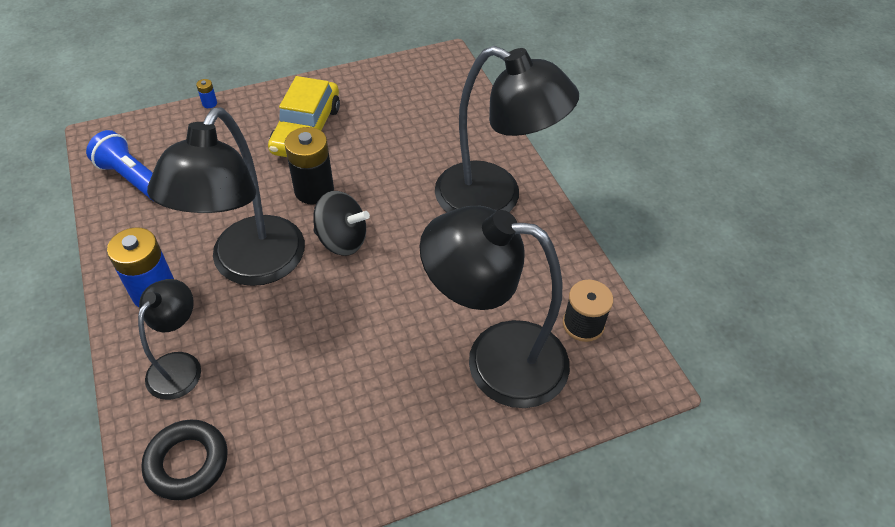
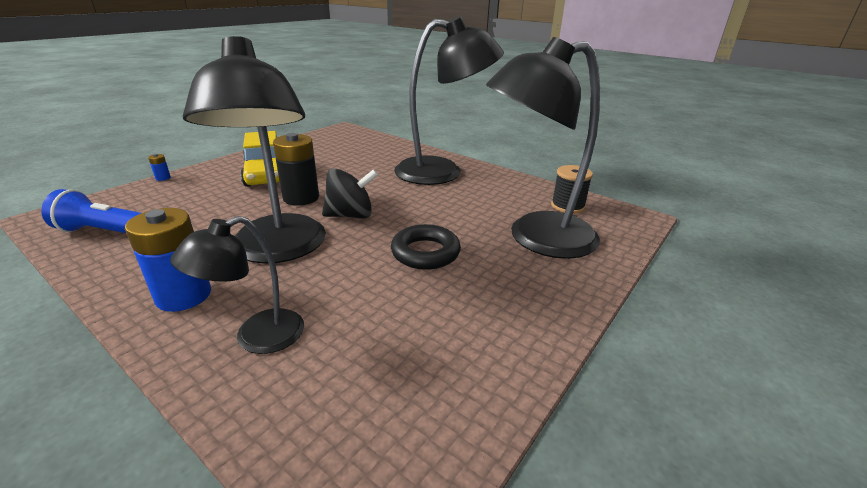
camera: 30 degrees left, 20 degrees down
(180, 365) = (257, 337): black lamp -> black lamp turned 120 degrees counterclockwise
(187, 463) = (331, 415): black ring -> black ring (425, 252)

